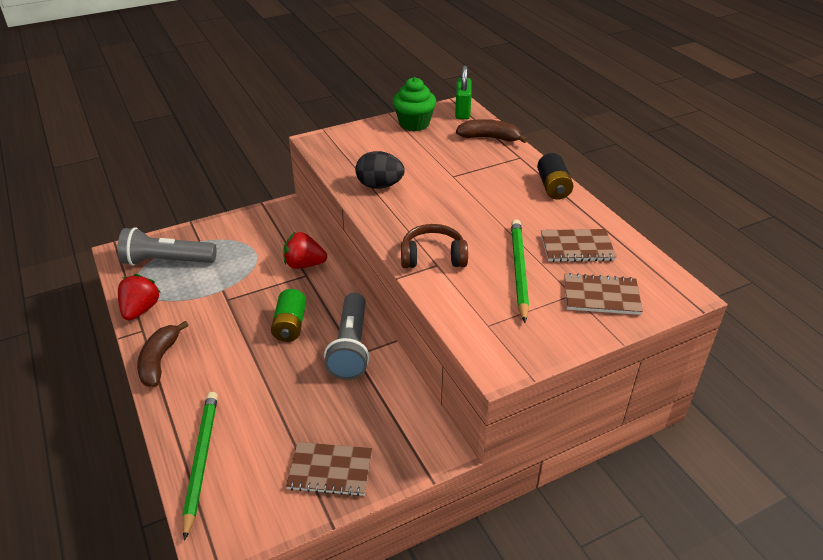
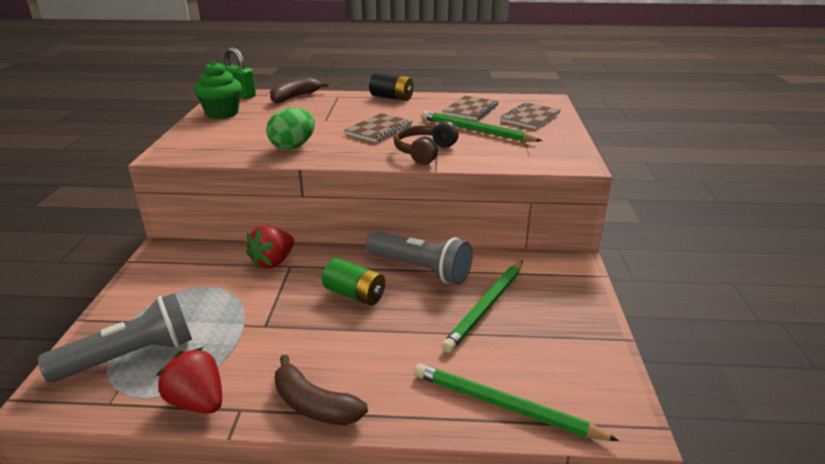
camera: 60 degrees left, 10 degrees down
(167, 261) = (130, 356): grey flashlight -> grey flashlight turned 150 degrees counterclockwise
(321, 408) = (486, 307): none -> green pencil
(330, 470) = (566, 323): brown notebook -> brown notebook (378, 129)
(379, 186) = (293, 146): black egg -> green egg

